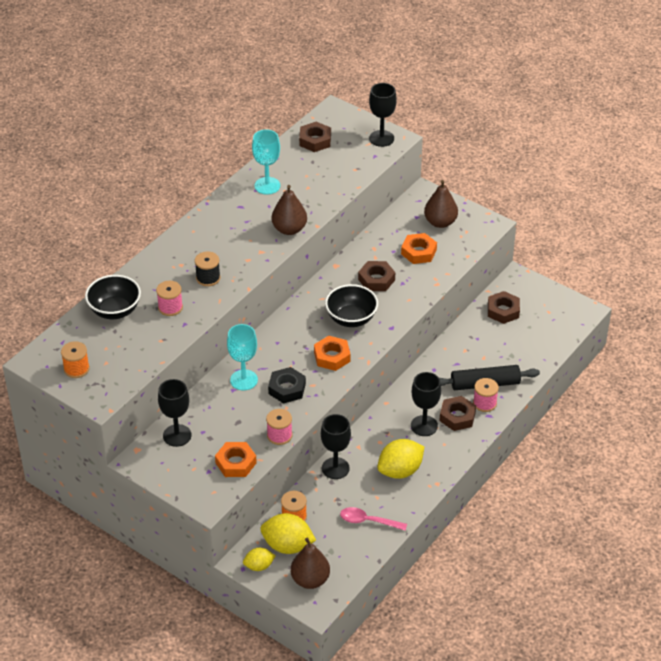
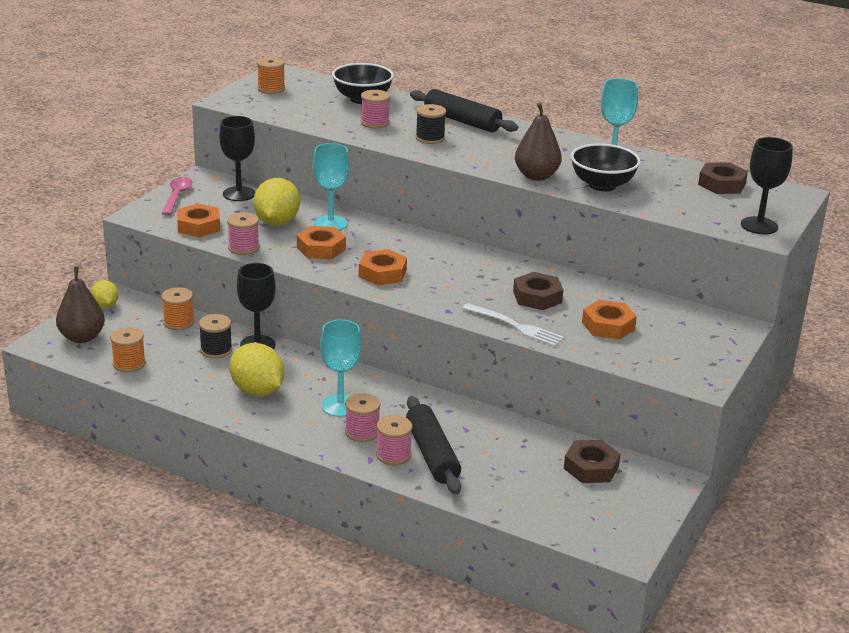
camera: 80 degrees right, 15 degrees down
(176, 255) = (462, 121): none -> black rolling pin
(287, 389) = (321, 248): black nut -> orange nut
(287, 546) = (134, 321): yellow lemon -> yellow lemon (277, 222)
(340, 493) = (216, 350): none -> black spool
(351, 319) = (455, 283): black bowl -> black bowl (602, 185)
(354, 548) = (129, 364): none -> orange spool
(368, 521) = (171, 371): pink spoon -> pink spoon (177, 196)
(416, 296) = (516, 326): none -> white fork
(424, 426) = (340, 406): black goblet -> turquoise goblet
(440, 222) = (681, 340): brown pear -> none
(457, 417) = (362, 432): brown nut -> pink spool

